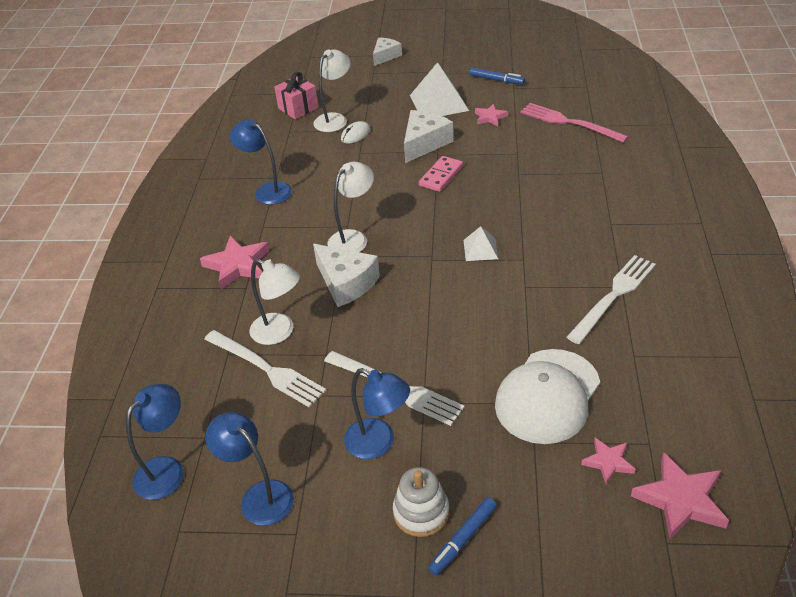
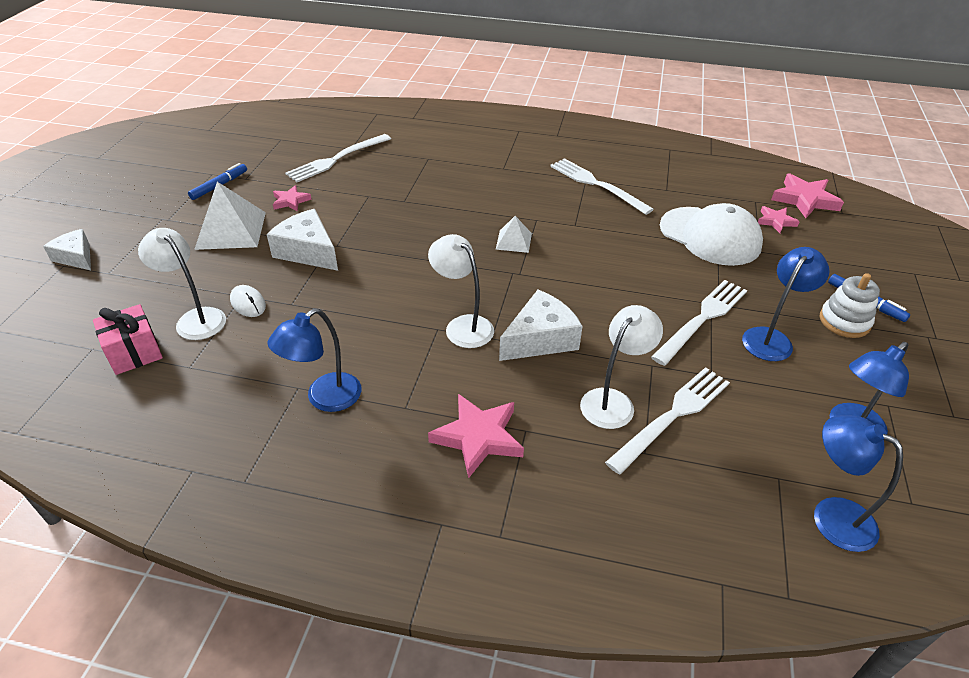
camera: 85 degrees left, 0 degrees up
(441, 176) = (378, 248): pink domino -> none
(569, 122) = (336, 159): pink fork -> white fork

